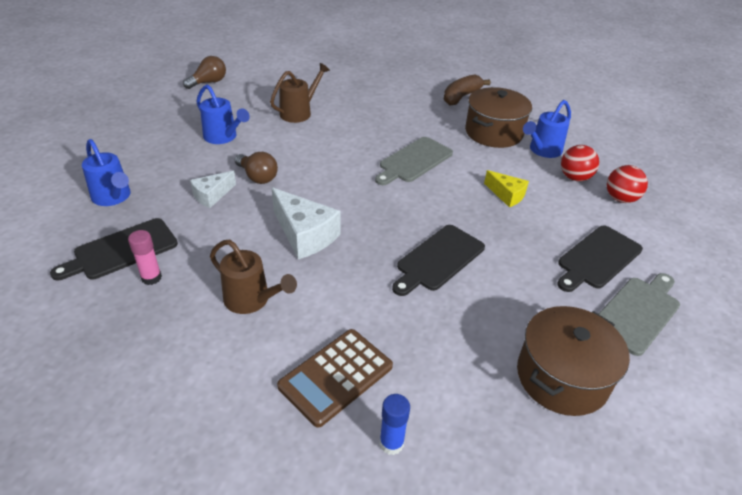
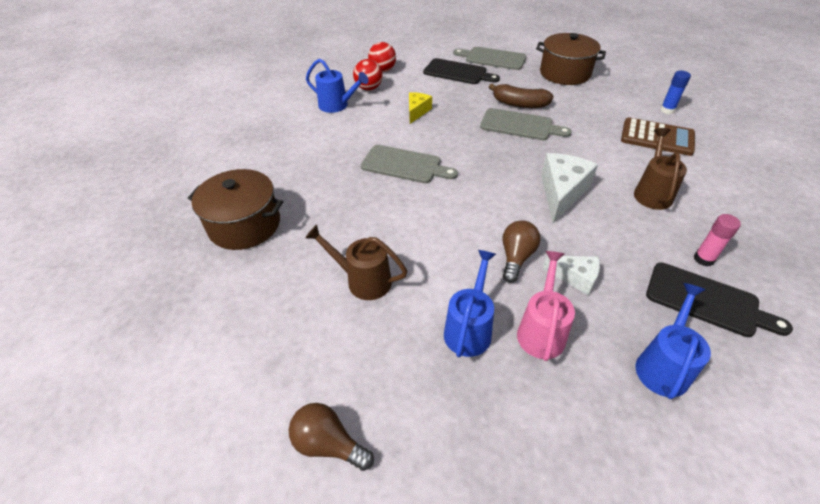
camera: 110 degrees left, 5 degrees up
(191, 162) = (541, 330): none -> pink watering can
(438, 259) = (520, 125): black cutting board -> grey cutting board
(461, 97) = (255, 164): brown banana -> brown banana (519, 104)
(493, 132) = (322, 133): brown pot -> brown pot (244, 225)

